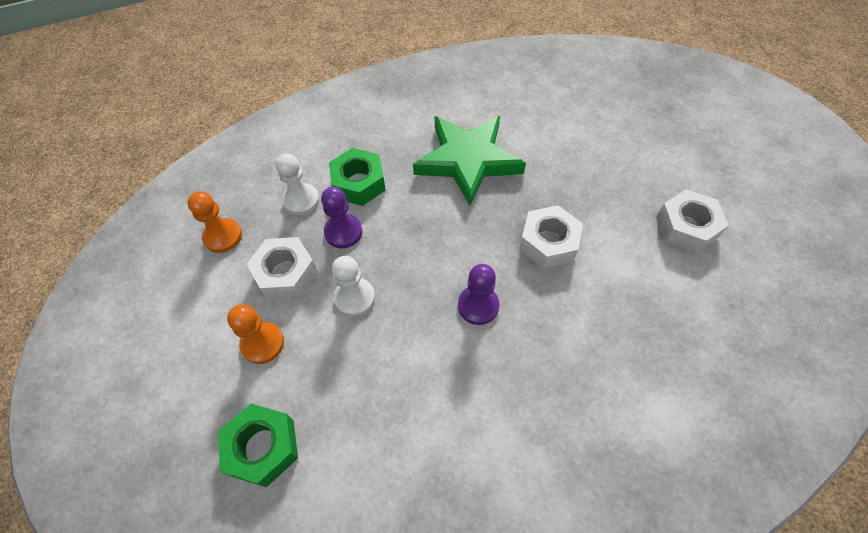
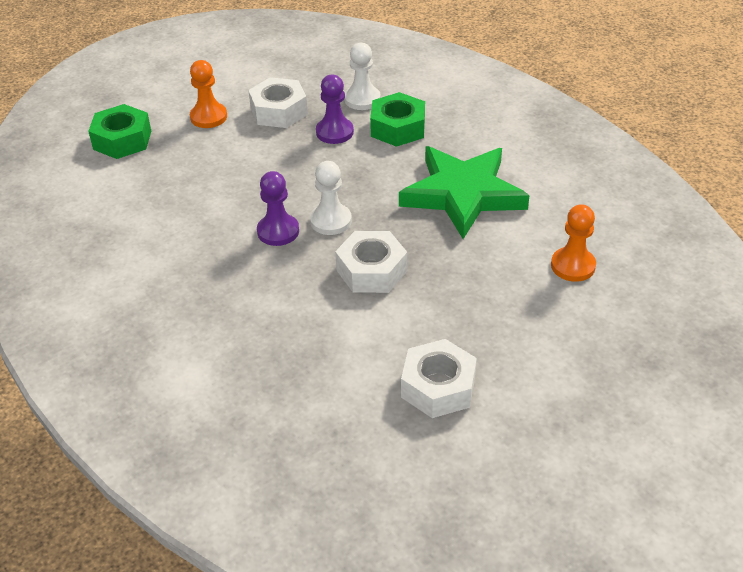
camera: 75 degrees right, 15 degrees down
(223, 236) = (306, 69): orange pawn -> orange pawn (573, 266)
(354, 298) = (265, 155): white pawn -> white pawn (331, 221)

